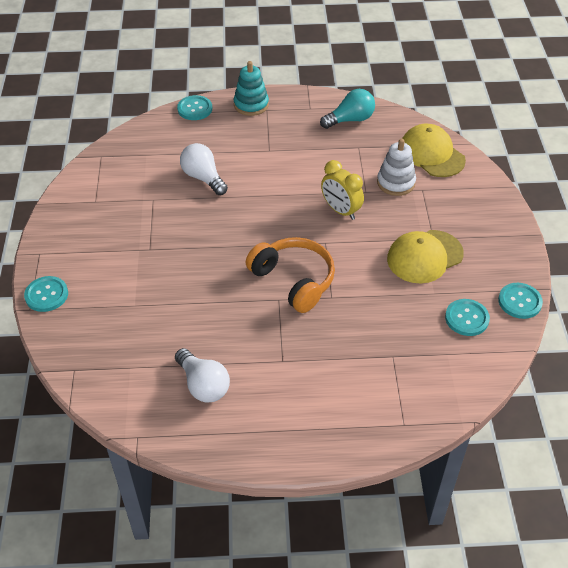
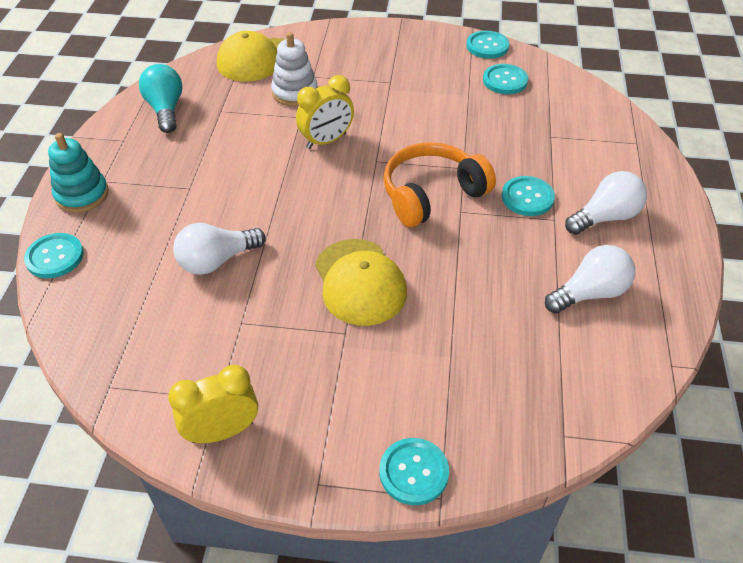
camera: 80 degrees left, 0 degrees up
(73, 207) = (222, 431): none -> yellow clock
(292, 397) = (605, 217): none -> white light bulb
(305, 341) = (527, 197): none -> turquoise button
(424, 257) = (416, 92): yellow cap -> yellow cap (360, 282)

